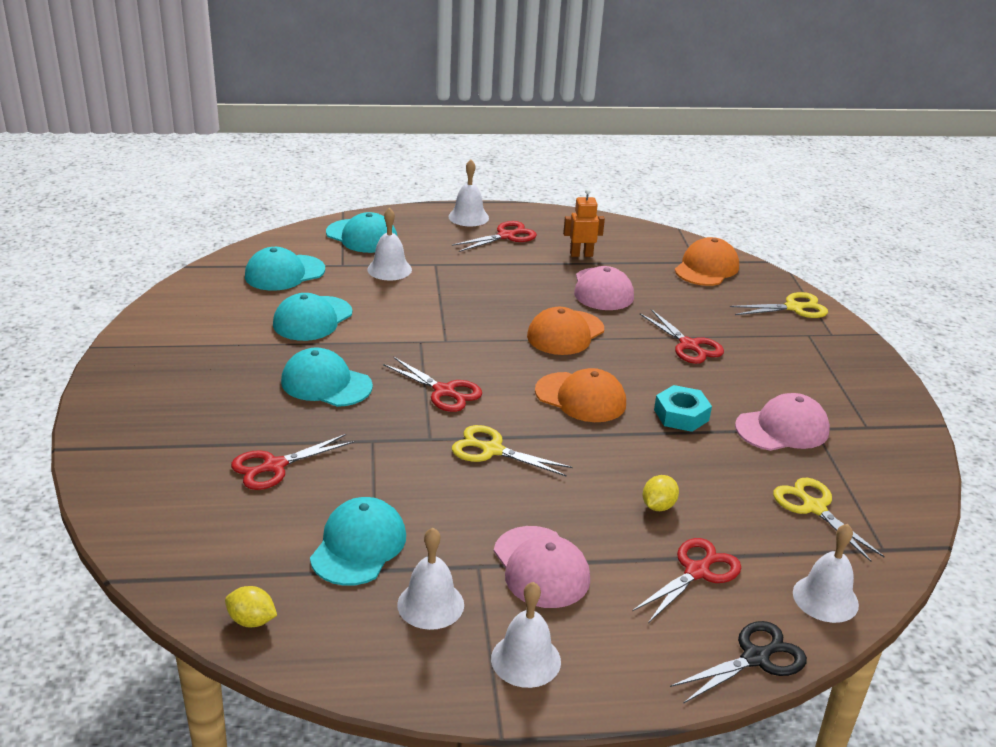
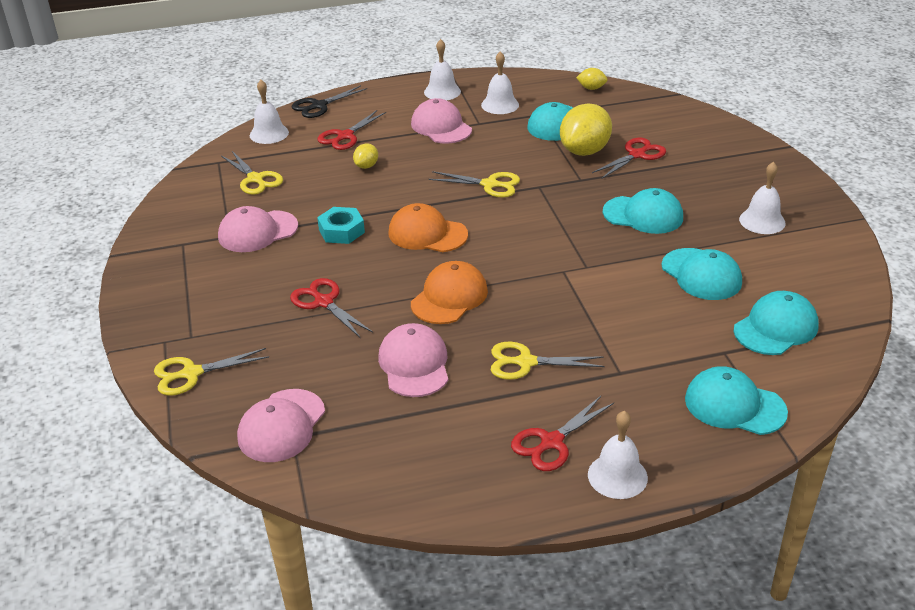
camera: 175 degrees right, 5 degrees up
(312, 319) = (701, 274): turquoise cap -> turquoise cap turned 120 degrees clockwise
(342, 484) = (584, 151): none -> yellow lemon
(389, 269) = (667, 354): white bell -> white bell (762, 221)
(444, 391) = (543, 222): red scissors -> none
(509, 279) = (525, 362): none -> yellow scissors
(581, 254) = (445, 422): orange robot -> none
(706, 268) = (281, 426): orange cap -> pink cap

